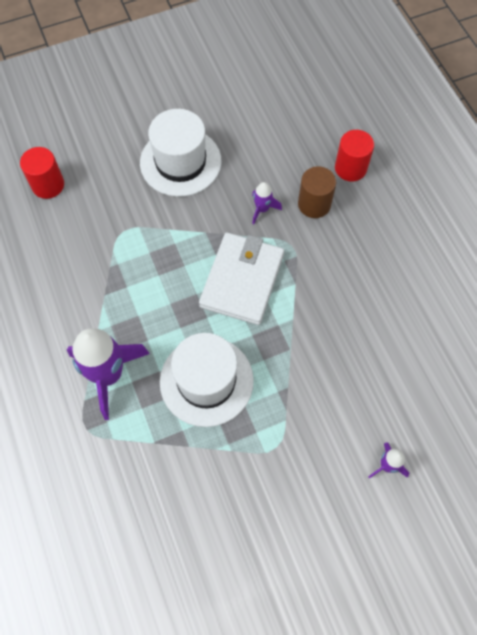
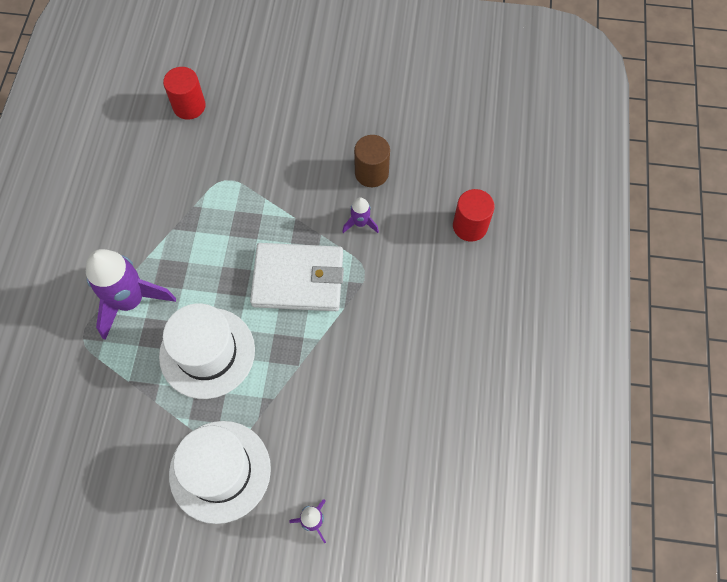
camera: 30 degrees right, 0 degrees up
(180, 162) = (316, 142): white hat -> white hat (220, 471)
(242, 280) = (298, 279): white wallet -> white wallet turned 45 degrees clockwise
(314, 204) = (411, 243): brown cylinder -> brown cylinder (371, 173)

